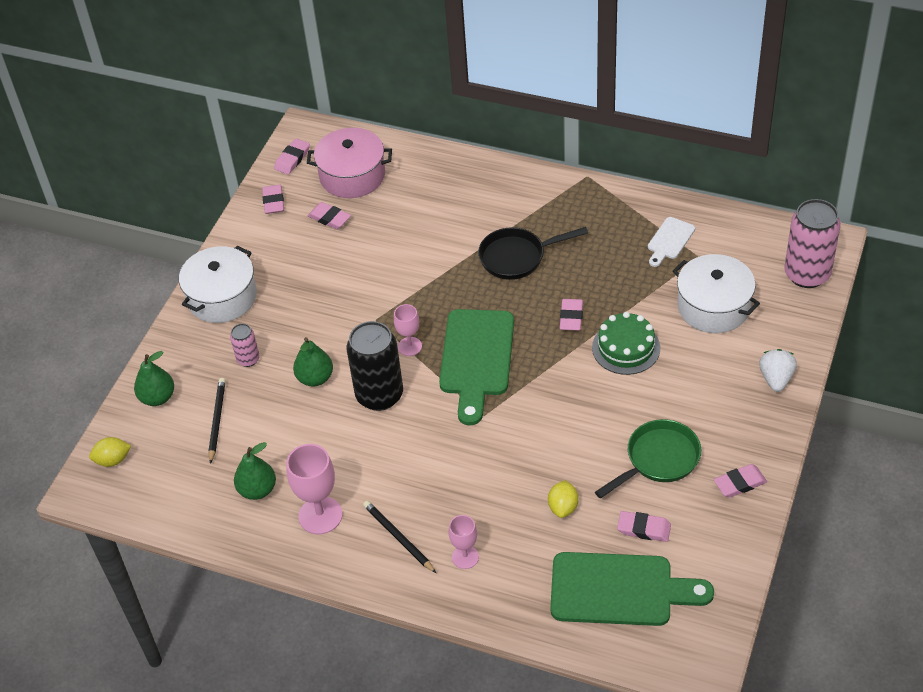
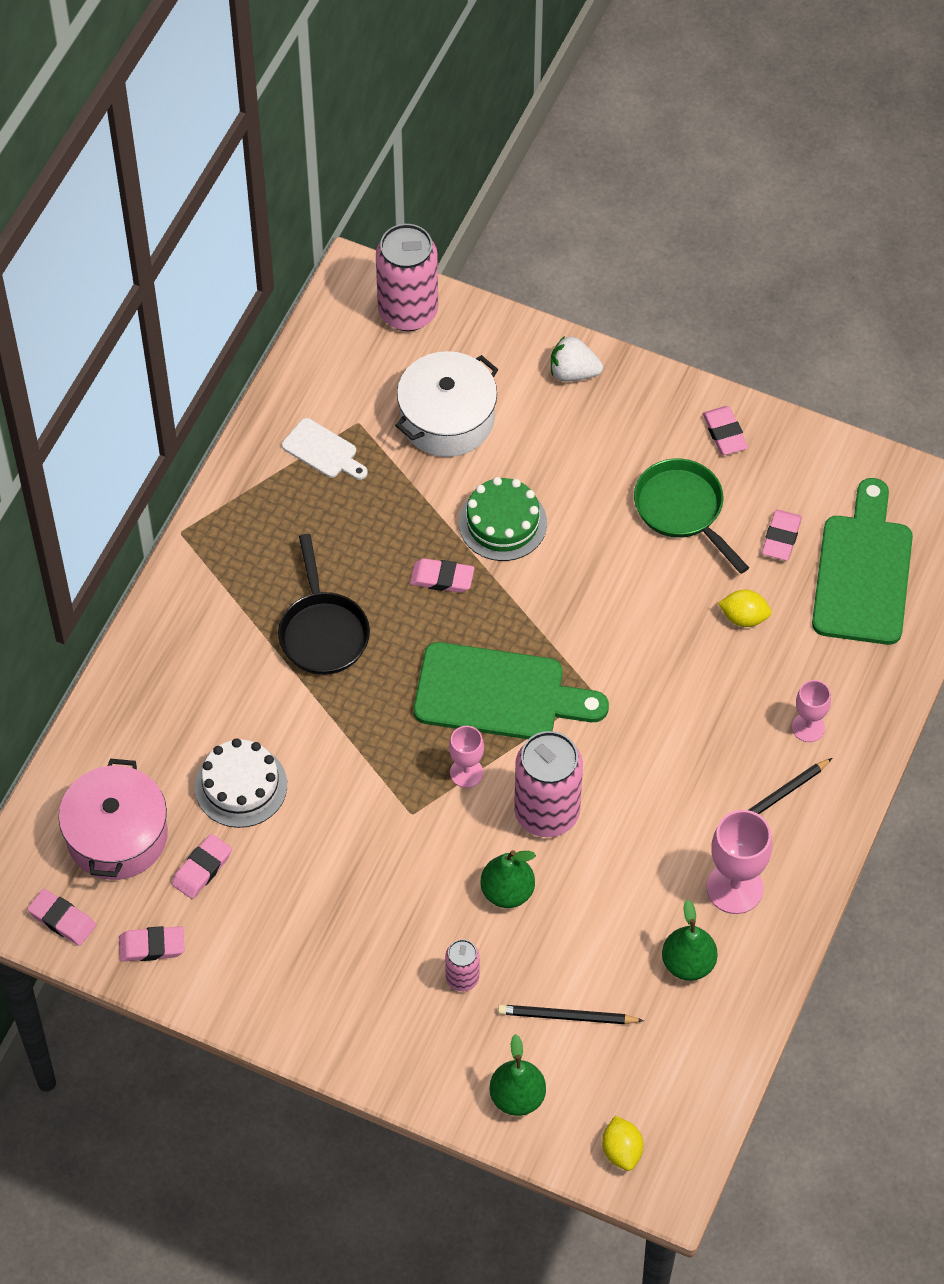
camera: 90 degrees left, 10 degrees up
(222, 297) = (338, 1015): white pot -> none
(379, 395) = (547, 813): black can -> pink can
(392, 229) = (241, 786): none -> white cake

